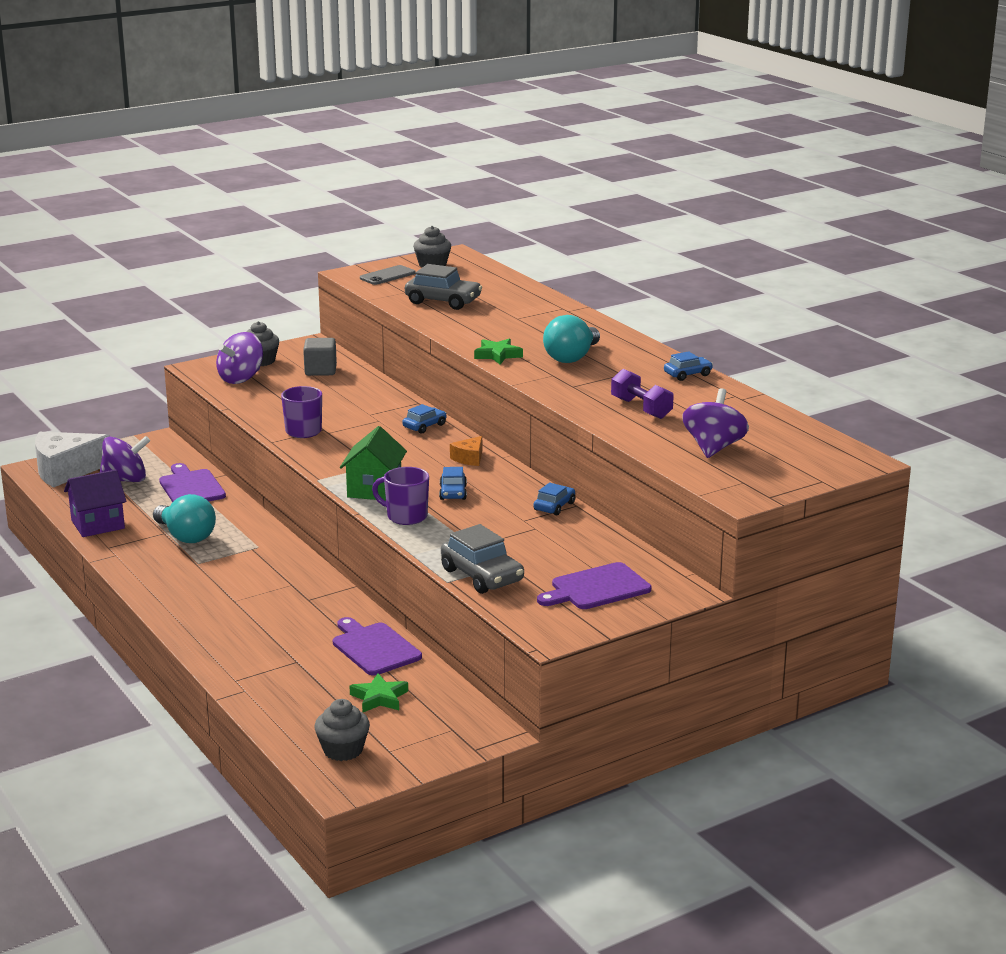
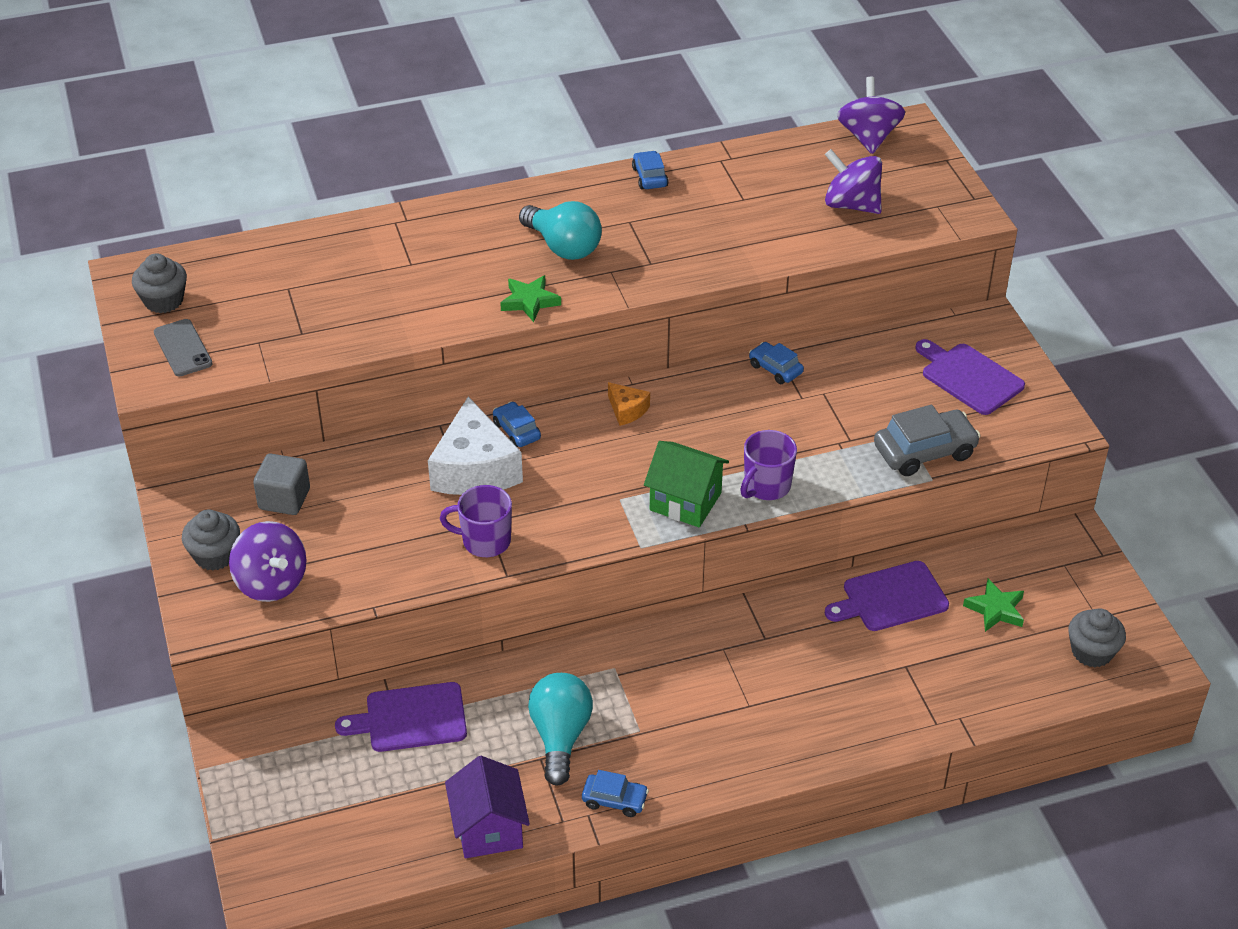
camera: 75 degrees left, 20 degrees up
(66, 470) = (290, 858): white cheese -> white cheese (474, 469)
(125, 480) = (356, 789): purple spinning top -> purple spinning top (868, 137)
(186, 536) = (560, 736): turquoise light bulb -> turquoise light bulb turned 60 degrees counterclockwise
(443, 301) = (316, 314): grey car -> none
(453, 493) = (715, 439): blue car -> blue car (614, 800)
(596, 588) = (969, 377): purple cutting board -> purple cutting board turned 150 degrees clockwise
(641, 408) = (733, 229): purple dumbbell -> none

